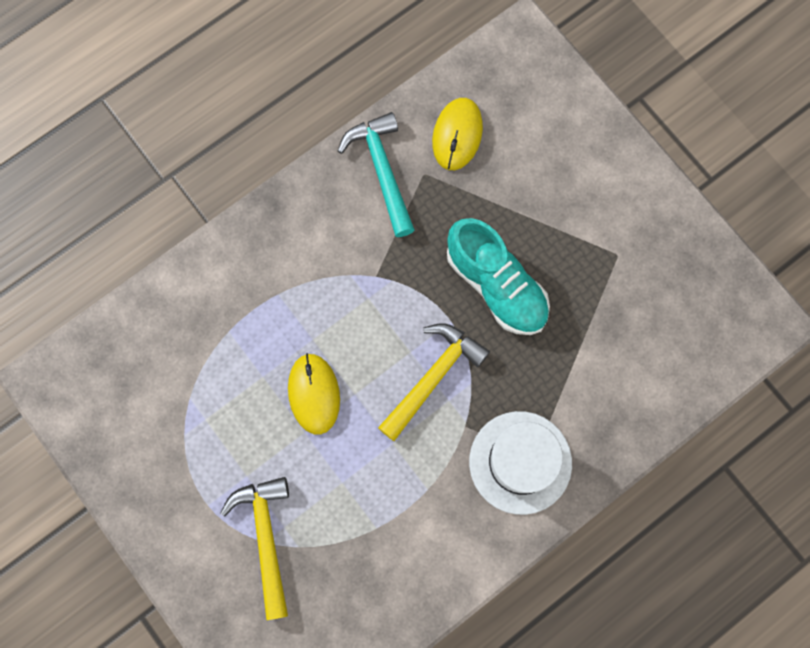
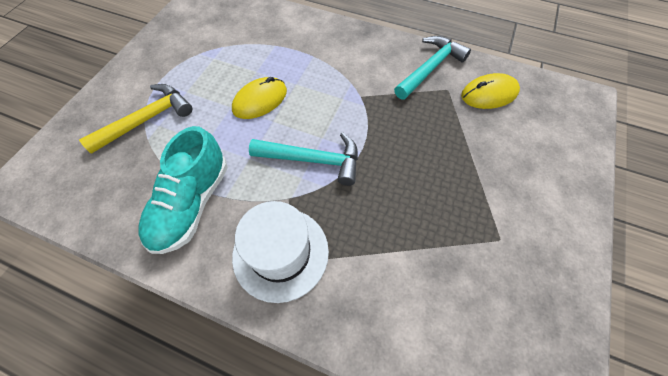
camera: 60 degrees right, 15 degrees down
(433, 377) = (313, 160): yellow hammer -> turquoise hammer
(496, 285) = (408, 166): turquoise shoe -> turquoise shoe (192, 203)

